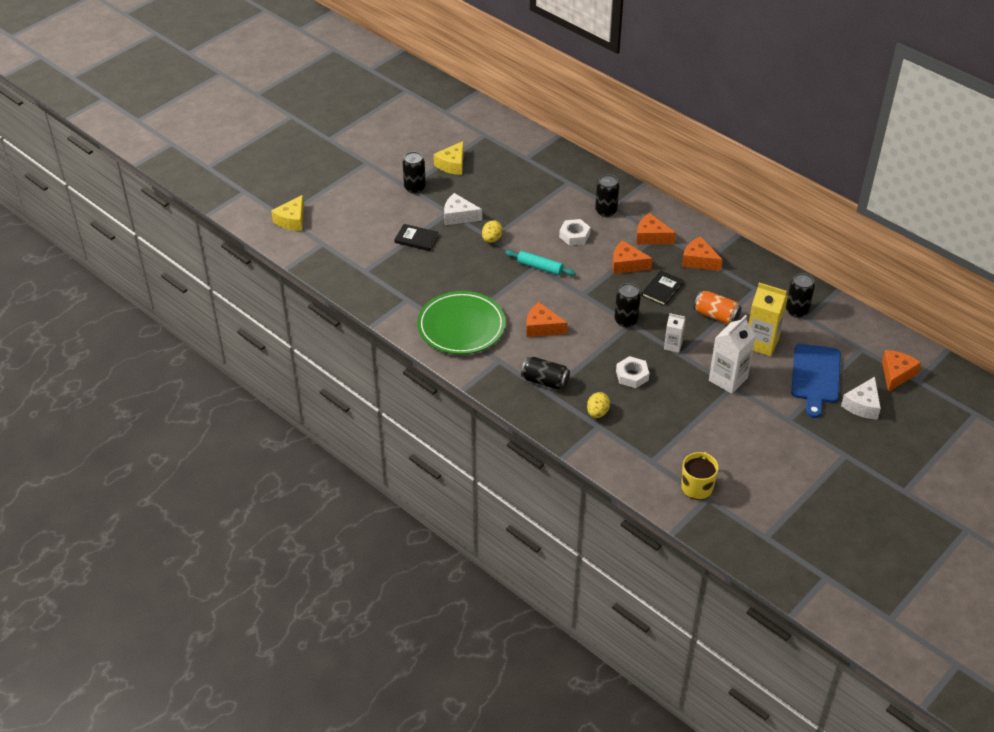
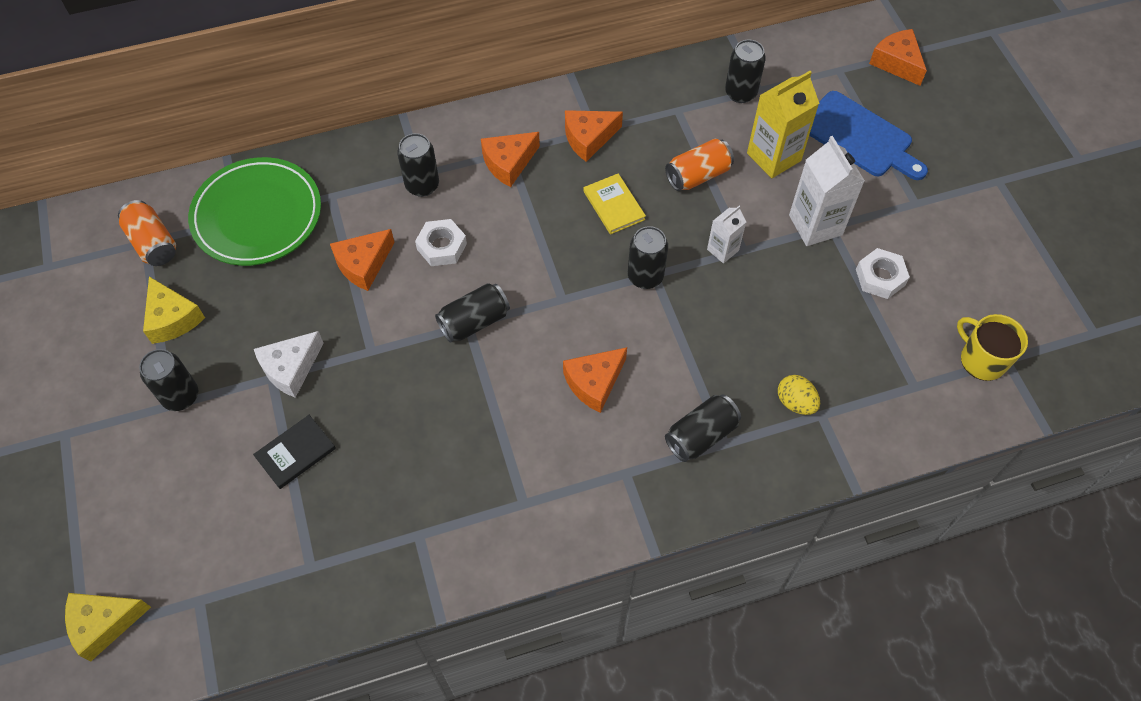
camera: 60 degrees left, 15 degrees up
(292, 220) = (104, 623): yellow cheese -> yellow cheese turned 105 degrees clockwise
(461, 326) = (525, 488): green plate -> green plate (257, 215)
(486, 137) = (153, 243): none -> orange can
(492, 239) = (373, 351): yellow egg -> none
(540, 267) = (474, 322): turquoise rolling pin -> black can
(626, 264) = (540, 218): orange cheese -> orange cheese (363, 264)
(632, 375) = (749, 325): white nut -> white nut (880, 277)
(662, 289) = (614, 205): black book -> yellow book
(862, 405) = (929, 120): white cheese -> none

